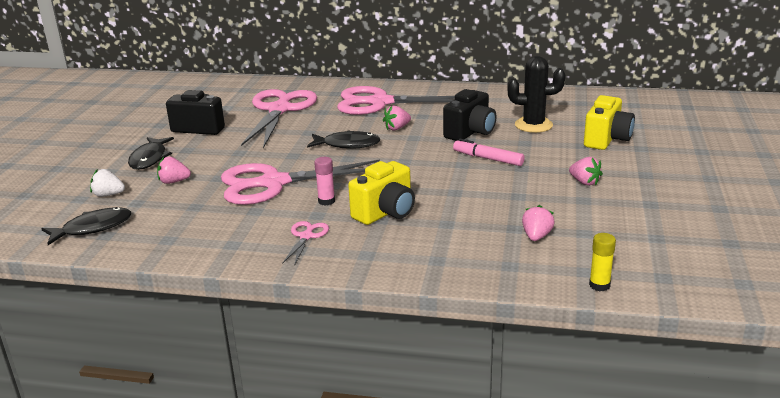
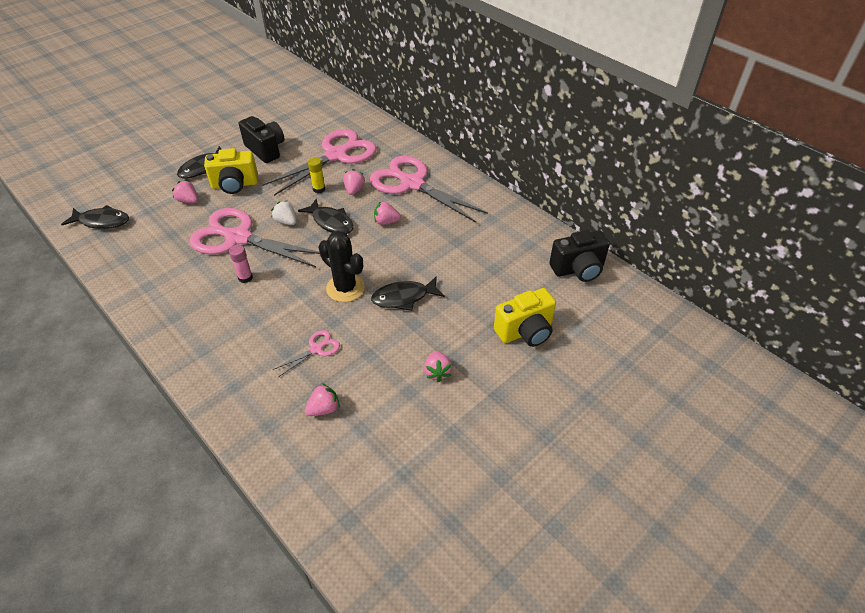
camera: 35 degrees right, 20 degrees up
(108, 195) = (143, 193): white strawberry -> white strawberry (286, 221)
(306, 236) = (192, 307): pink scissors -> pink scissors (316, 349)
(334, 122) = (354, 190): none -> pink strawberry
(385, 213) = (264, 314): yellow camera -> yellow camera (235, 185)
(470, 132) = (431, 258): black camera -> black camera (578, 269)
(488, 158) = (404, 297): pink marker -> black fish
(533, 125) = (490, 277): black cactus -> black cactus (345, 288)
(599, 285) = (296, 492): yellow glue stick -> yellow glue stick (319, 189)

